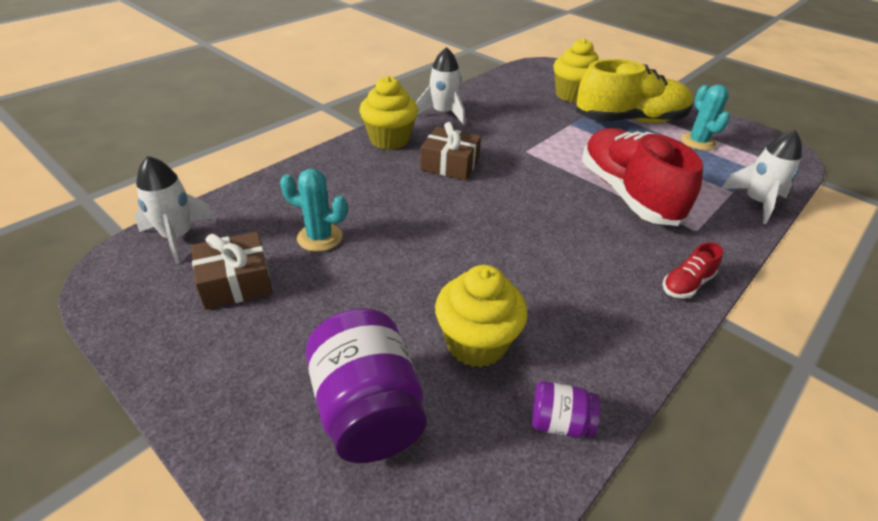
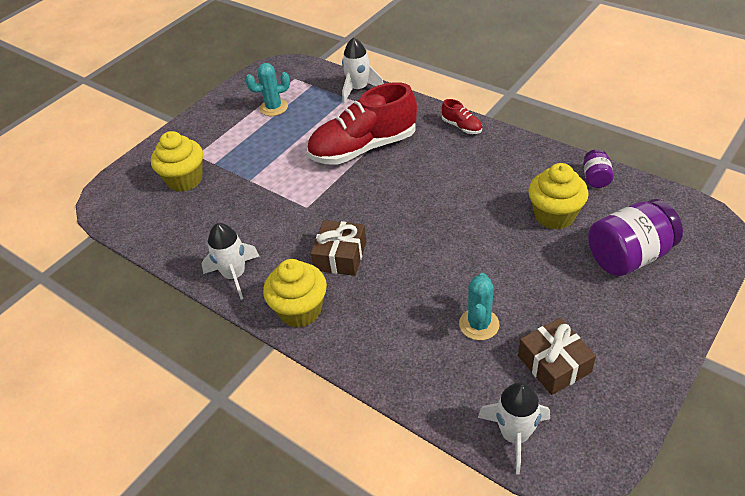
camera: 90 degrees left, 5 degrees up
(630, 120) = (238, 143): yellow shoe -> none

